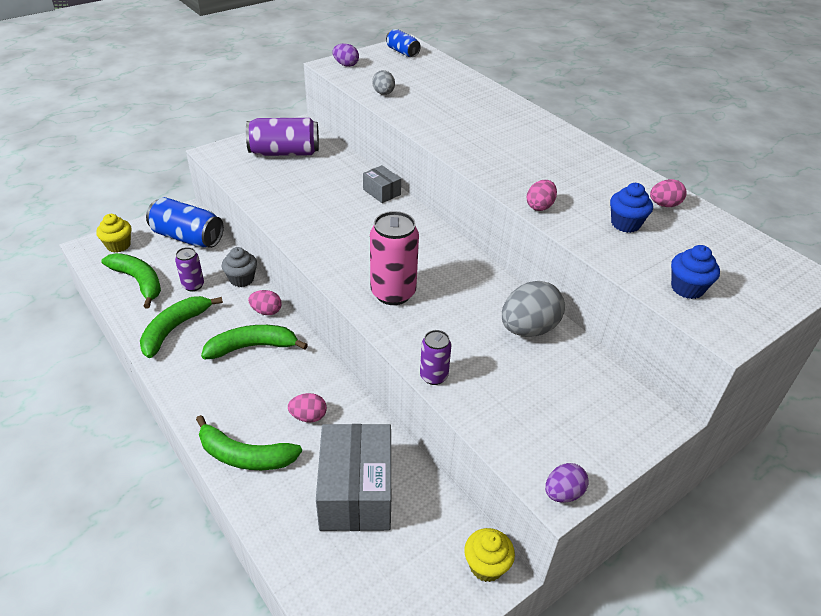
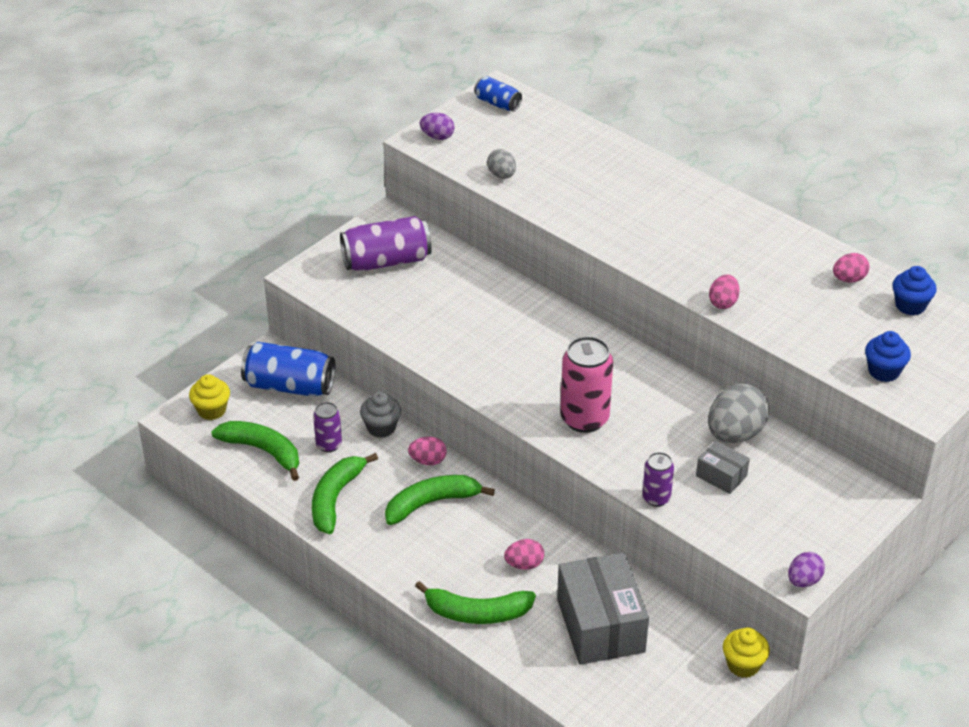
camera: 10 degrees left, 0 degrees up
(381, 192) = (525, 297): grey box -> grey box (721, 476)
(625, 224) = (814, 309): blue cupcake -> blue cupcake (910, 305)

